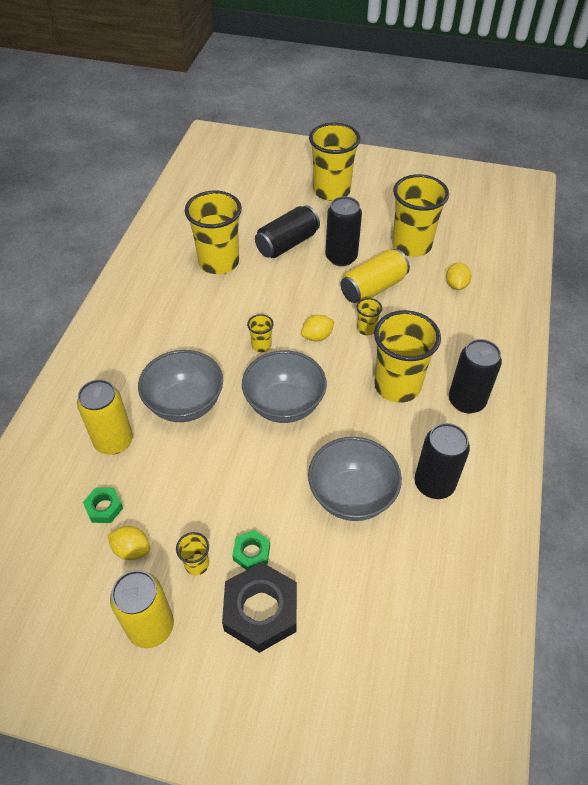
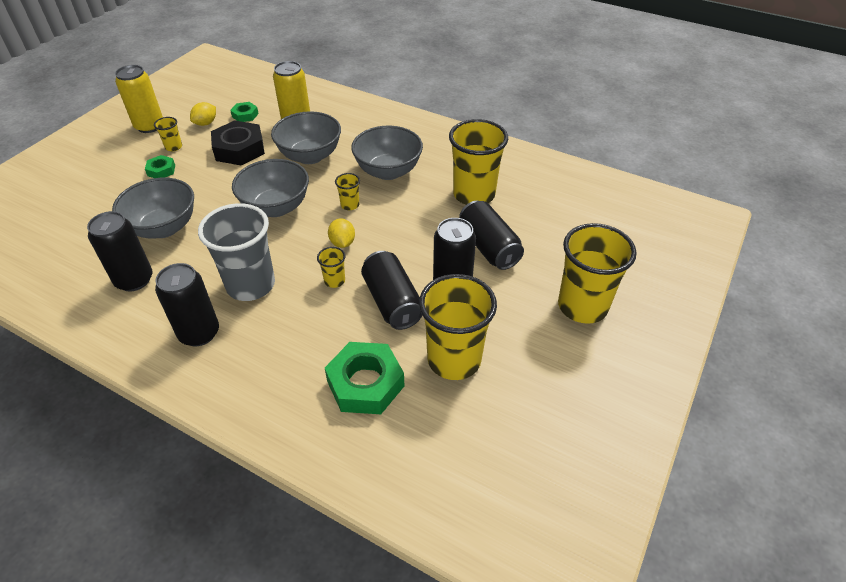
camera: 105 degrees right, 5 degrees down
(197, 329) = (388, 171): none -> grey bowl
(261, 610) = (119, 168): black nut -> black nut (239, 149)
(373, 288) = (392, 302): yellow can -> black can
(397, 385) = (251, 285): yellow cup -> grey cup
(456, 285) = (365, 383): yellow lemon -> green nut

